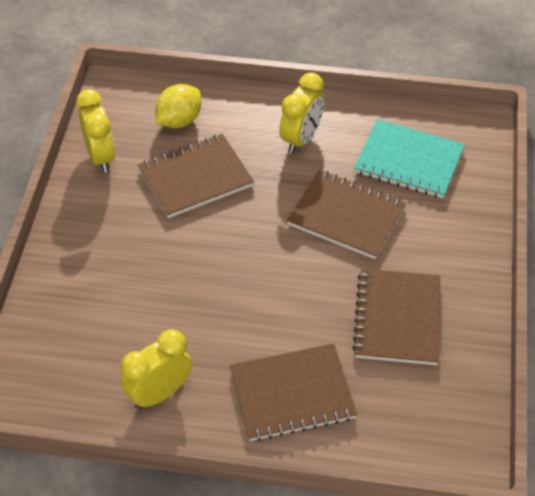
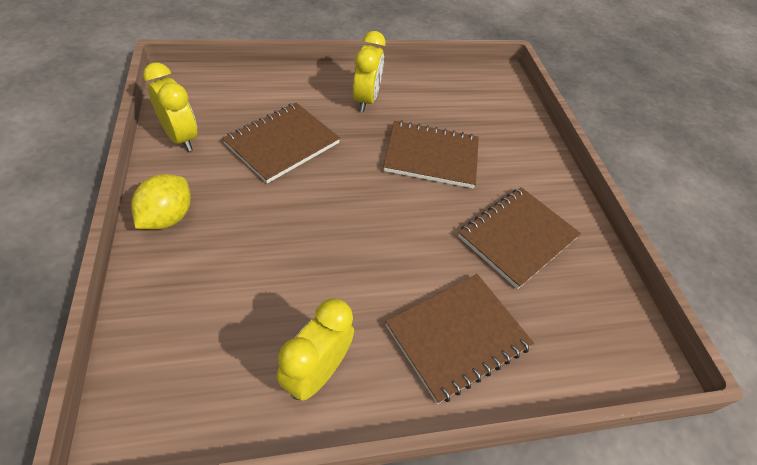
camera: 25 degrees left, 0 degrees up
(179, 121) = (250, 98): yellow lemon -> yellow lemon (167, 217)
(397, 318) = (517, 237): brown notebook -> brown notebook turned 60 degrees clockwise
(408, 161) = (461, 106): turquoise notebook -> none

